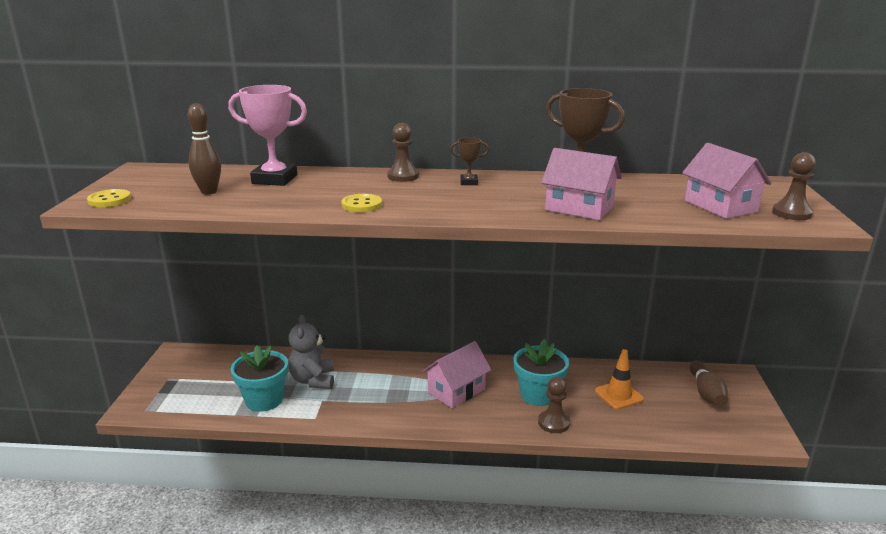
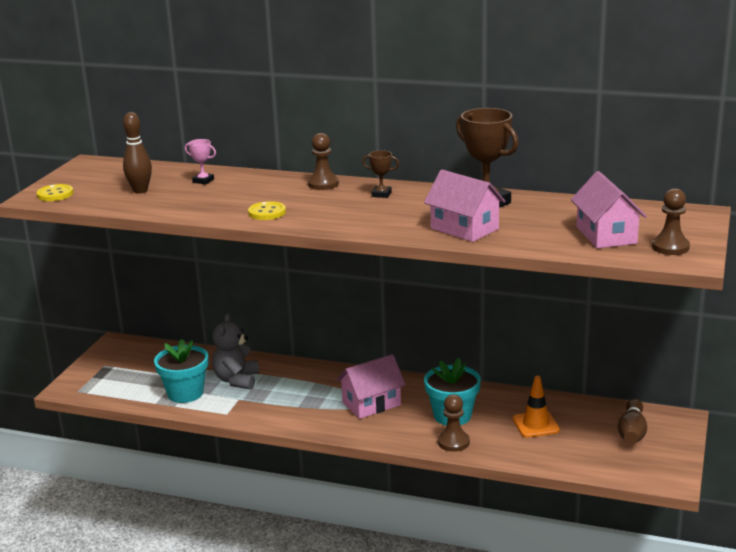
camera: 15 degrees right, 0 degrees up
(274, 179) = (203, 181): pink trophy -> pink trophy, size x0.48

